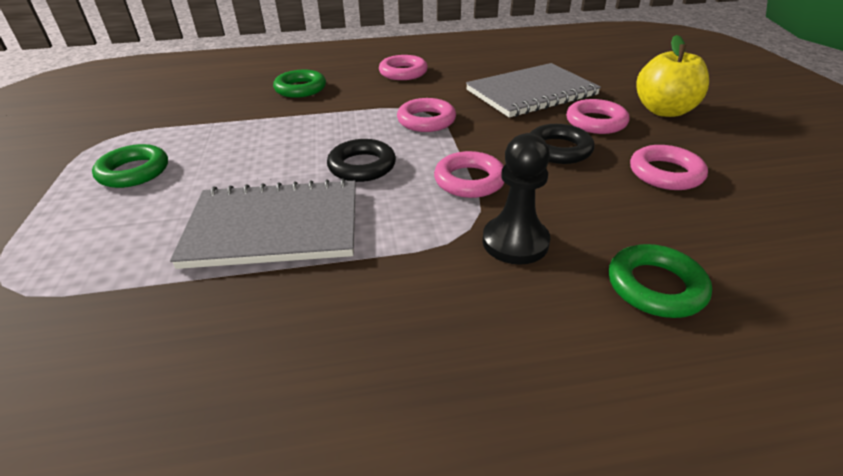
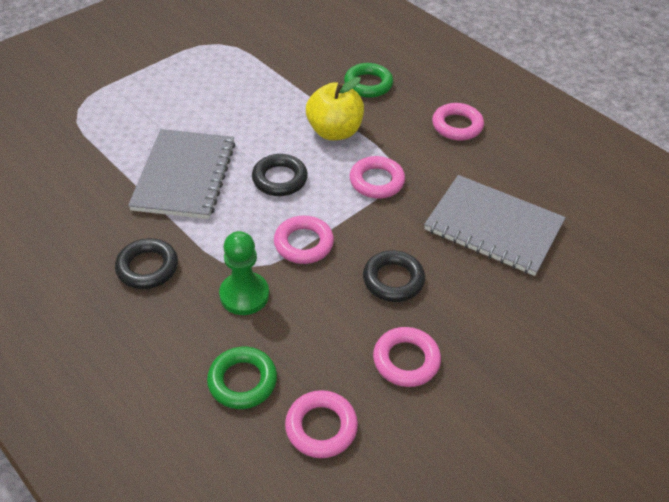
camera: 55 degrees right, 10 degrees up
(134, 172) = (195, 82): green ring -> none
(274, 226) = (184, 176): grey notebook -> grey notebook turned 45 degrees clockwise
(401, 311) = (147, 267): none -> black ring
(515, 242) = (244, 295): black pawn -> green pawn
(596, 122) = (469, 290): pink ring -> pink ring (321, 427)
(664, 111) = (541, 336): yellow apple -> yellow apple (334, 131)

